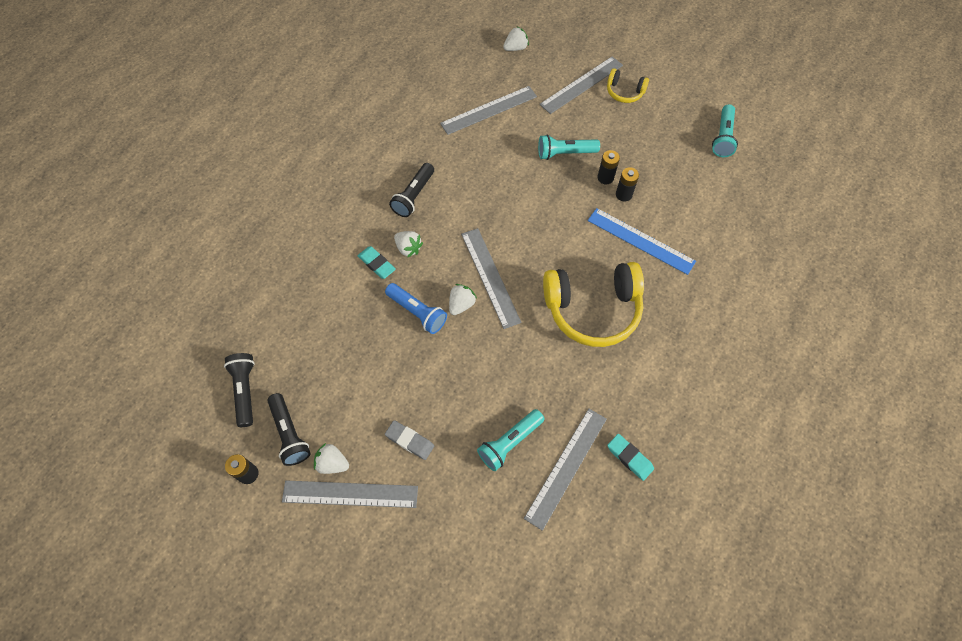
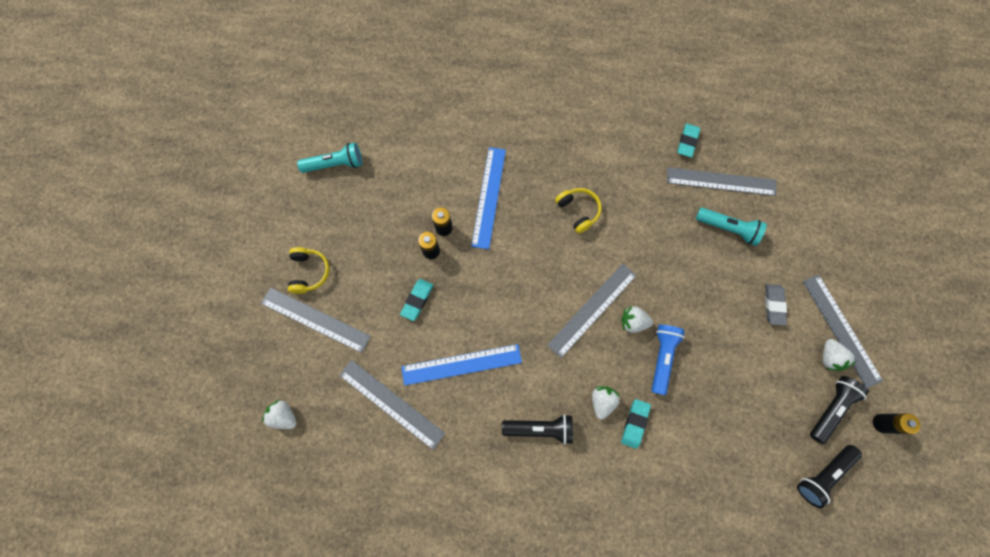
camera: 115 degrees left, 10 degrees up
(494, 164) = (461, 364): none -> blue ruler
(565, 153) = (417, 300): turquoise flashlight -> turquoise eraser
(592, 309) = (578, 211): yellow headphones -> yellow headphones, size x0.49

